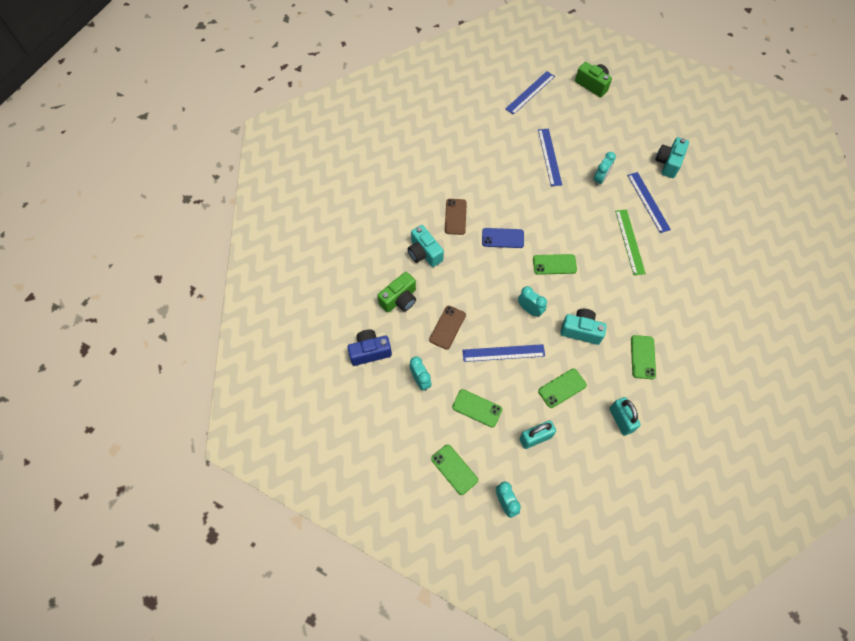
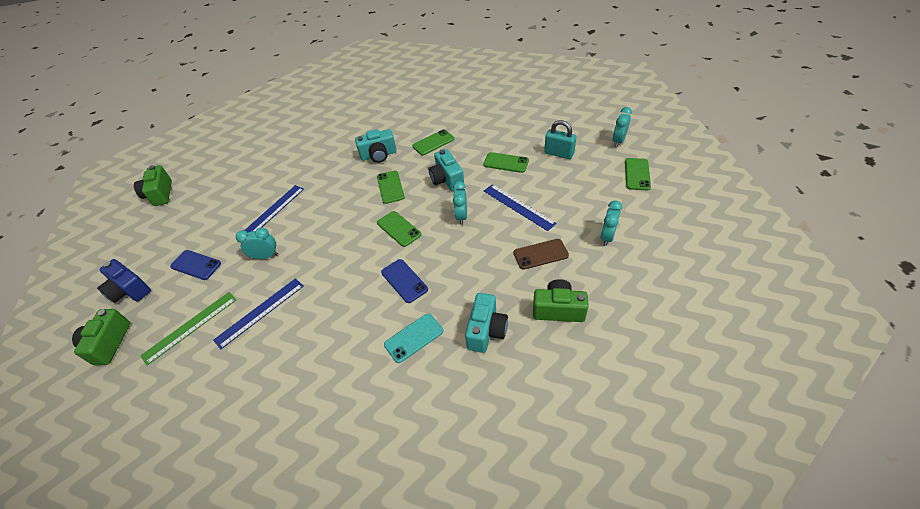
camera: 125 degrees left, 15 degrees down
(370, 351) = (633, 290): blue camera -> blue camera (129, 290)
(455, 217) = (414, 338): brown phone -> turquoise phone
(477, 408) = (580, 192): green phone -> green phone (390, 187)
(530, 92) = (151, 400): blue ruler -> none
(620, 420) = (493, 128): turquoise padlock -> none
(627, 141) = (196, 265): none -> blue phone
(630, 241) = (329, 200): green ruler -> green ruler (190, 327)
(668, 163) = (210, 223): turquoise camera -> turquoise camera (378, 155)
(738, 146) = (160, 194): none -> green camera

